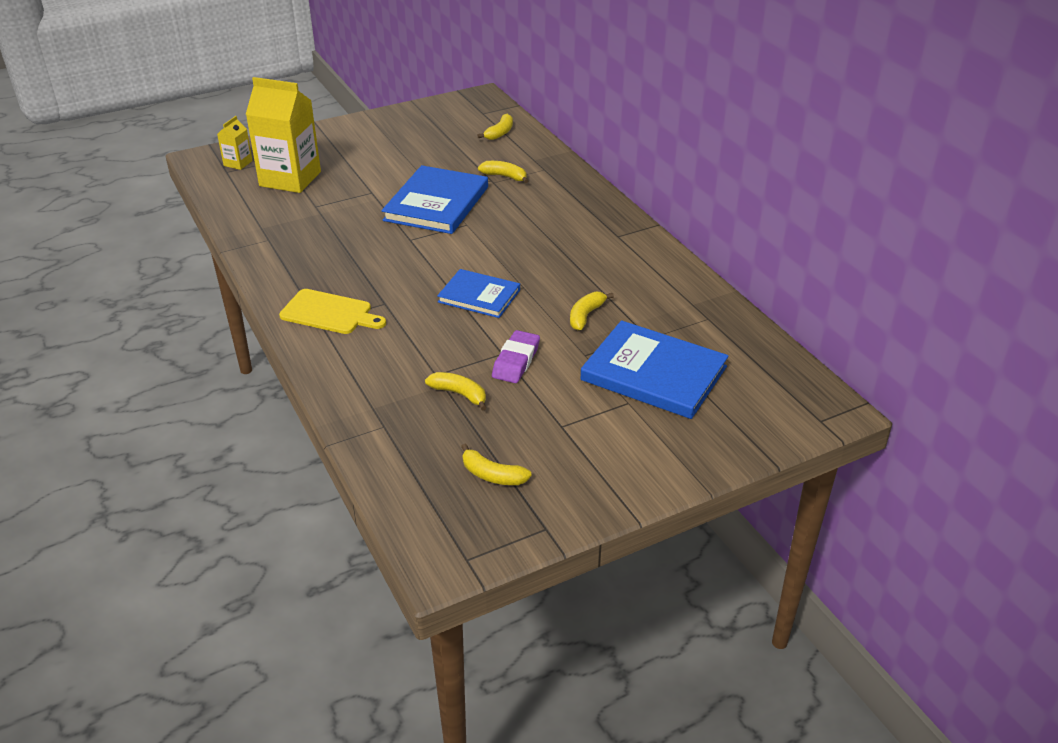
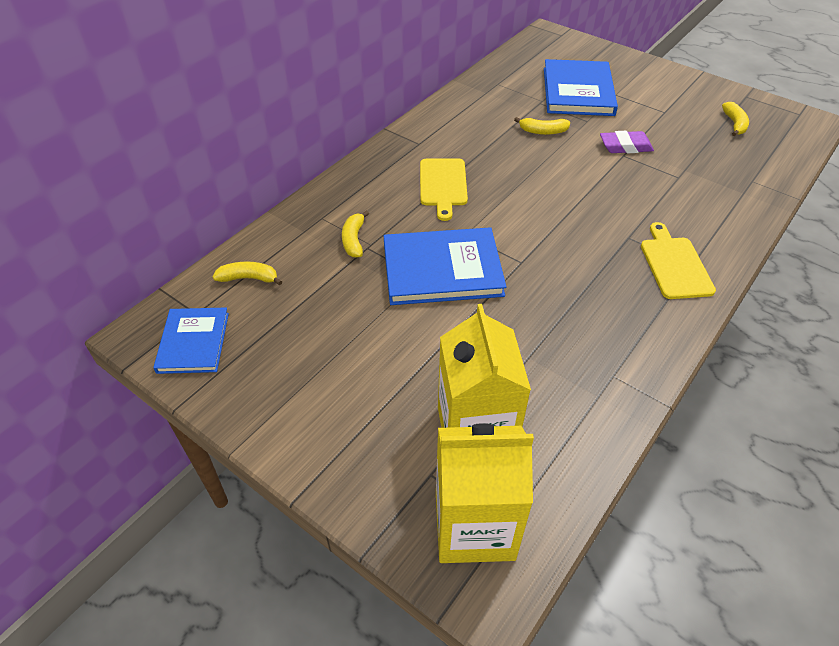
camera: 115 degrees left, 10 degrees up
(238, 163) = (474, 525): yellow carton -> yellow carton, size x2.17
(459, 394) = (685, 159): yellow banana -> none
(479, 296) = (568, 188): blue book -> blue book (193, 342)
(542, 231) = (443, 185): none -> yellow cutting board

